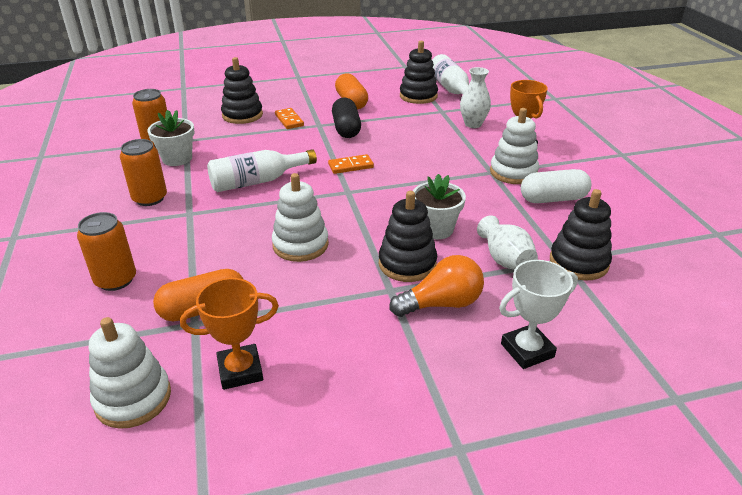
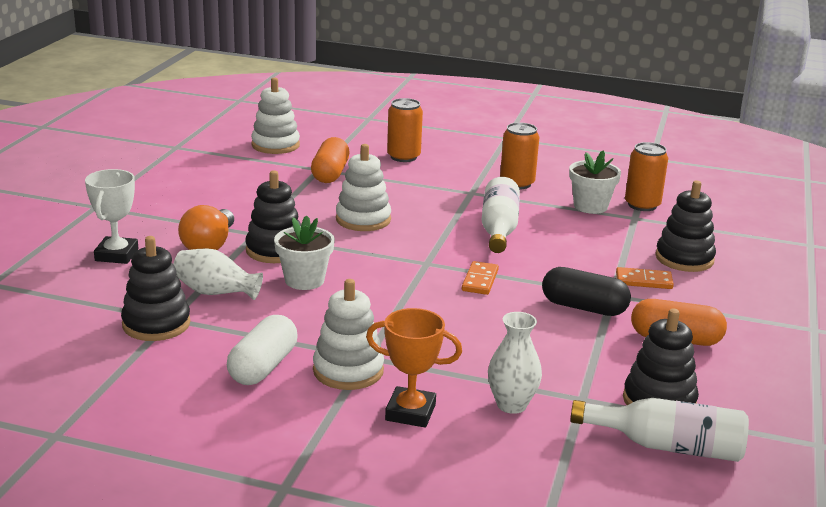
camera: 120 degrees right, 10 degrees down
(240, 371) = (253, 171): orange trophy -> none

